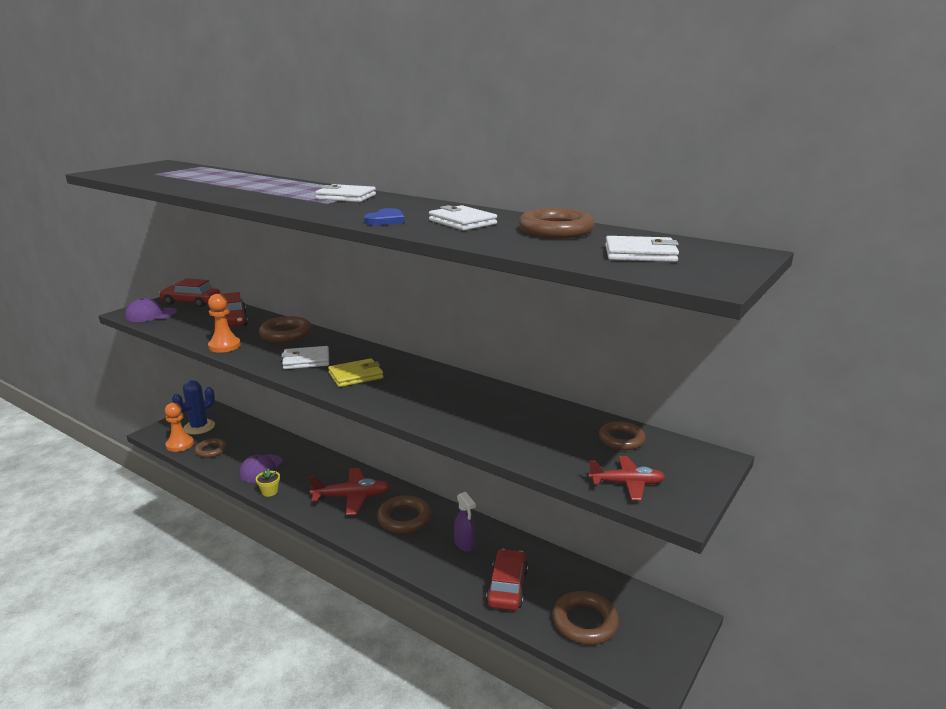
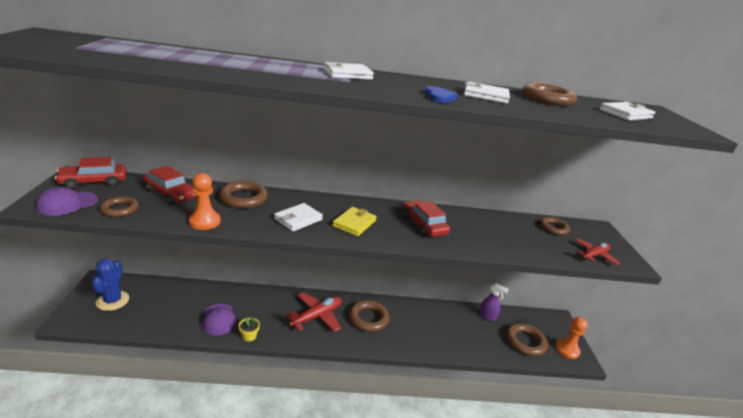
camera: 40 degrees left, 5 degrees up
(180, 444) = (111, 324): orange pawn -> orange pawn (567, 350)
(211, 450) = (152, 319): brown ring -> brown ring (120, 209)
(464, 545) = (421, 322): purple spray bottle -> purple spray bottle (487, 316)
(507, 587) = (471, 339): red car -> red car (423, 225)

